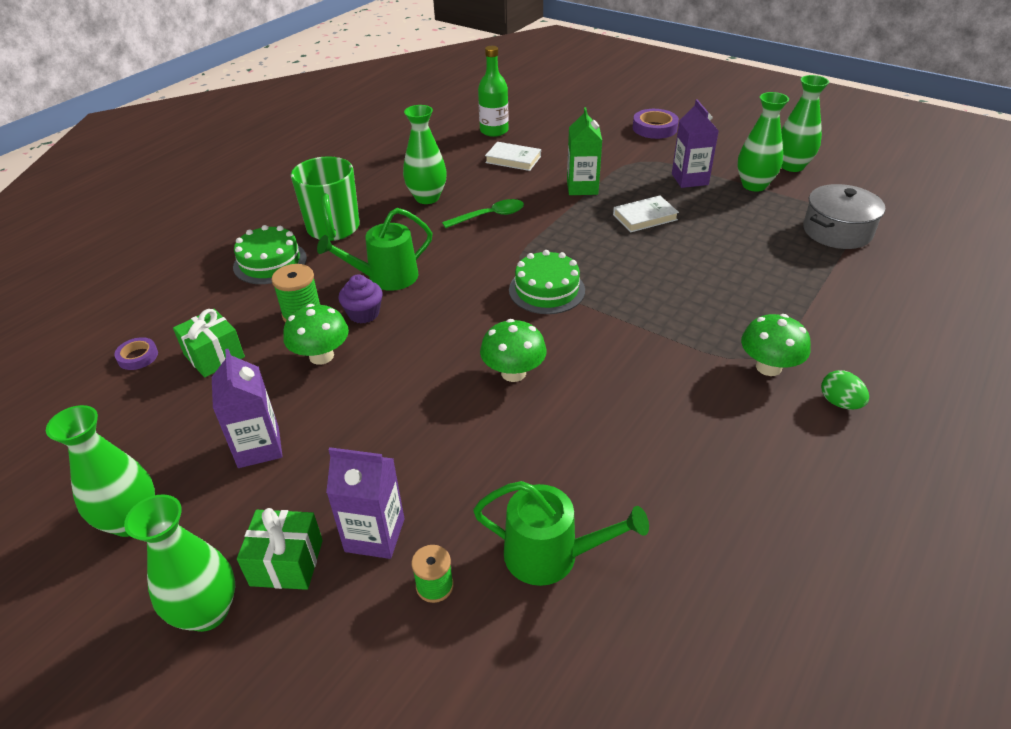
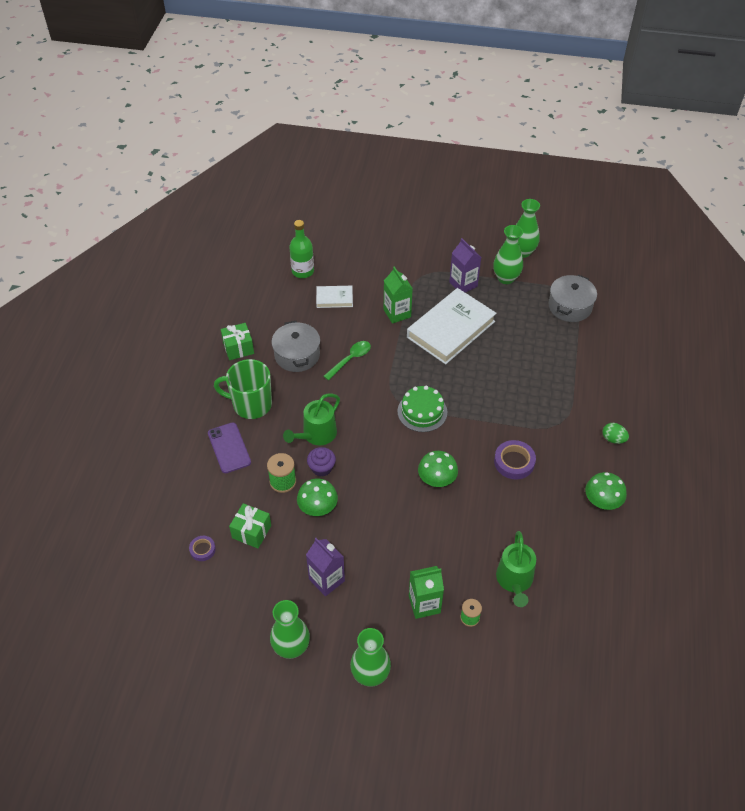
camera: 25 degrees left, 10 degrees up
(270, 262) = (229, 448): green cake -> purple phone
(287, 562) = (390, 635): green gift -> green gift (238, 348)
(333, 229) = (251, 404): green mug -> green mug turned 135 degrees clockwise
(375, 535) = (424, 604): purple carton -> green carton
(427, 198) = (297, 355): green vase -> grey pot
(550, 555) = (514, 580): green watering can -> green watering can turned 105 degrees clockwise
(645, 217) = (451, 329): white book -> white book, size x2.08
(654, 128) = (416, 237): purple tape -> purple tape (514, 462)
(768, 367) = (570, 427): green mushroom -> green mushroom (602, 502)

